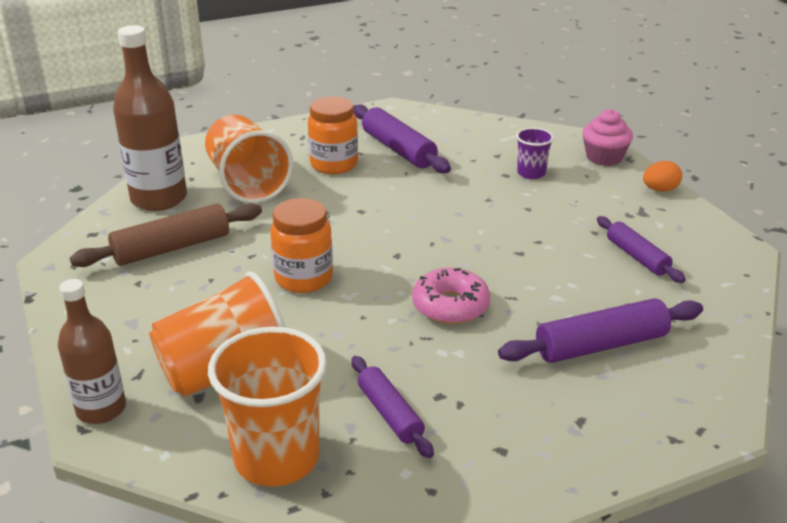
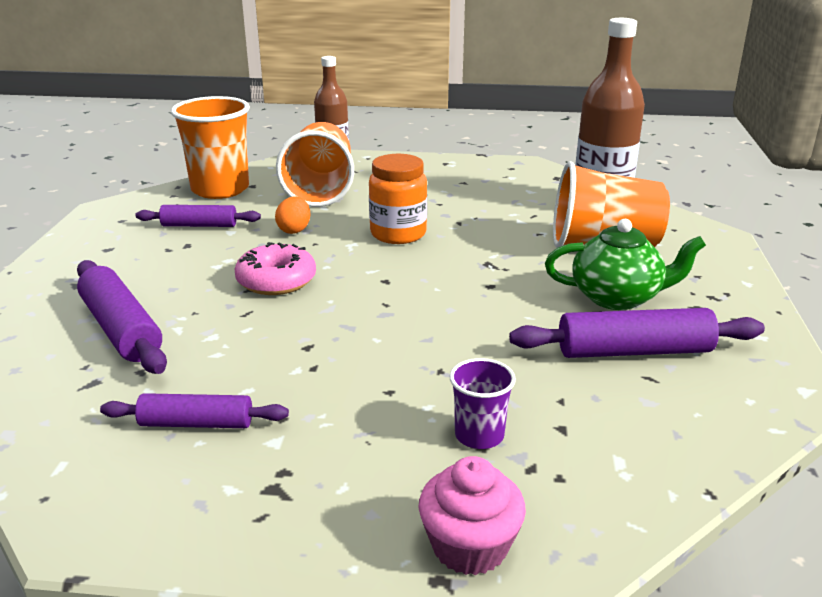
camera: 120 degrees right, 5 degrees down
(172, 248) = (504, 198): brown rolling pin -> none
(334, 164) = (617, 297): orange jar -> green teapot
(600, 345) = (121, 329): purple rolling pin -> purple rolling pin turned 45 degrees counterclockwise
(659, 190) = (308, 551): orange egg -> orange egg (294, 230)

